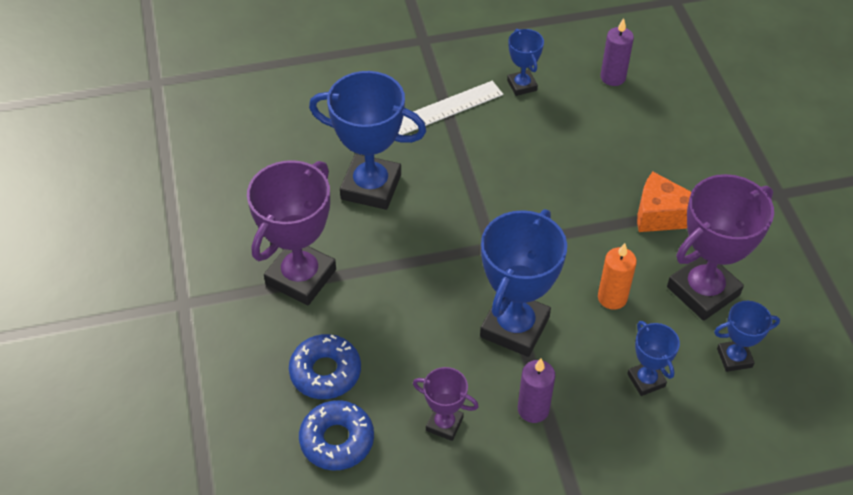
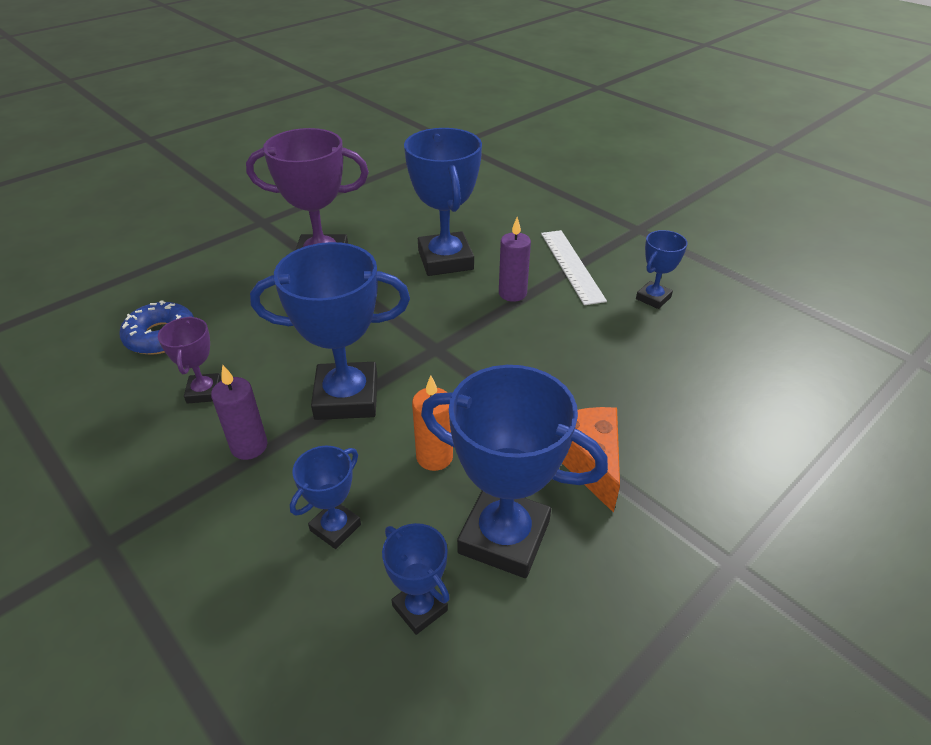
camera: 60 degrees right, 10 degrees down
(325, 372) = (230, 306): blue donut -> none
(444, 109) = (571, 266): white ruler -> white ruler turned 45 degrees clockwise
(613, 77) = (739, 352): purple candle -> purple candle (512, 293)
(703, 291) = (504, 537): purple trophy -> blue trophy

